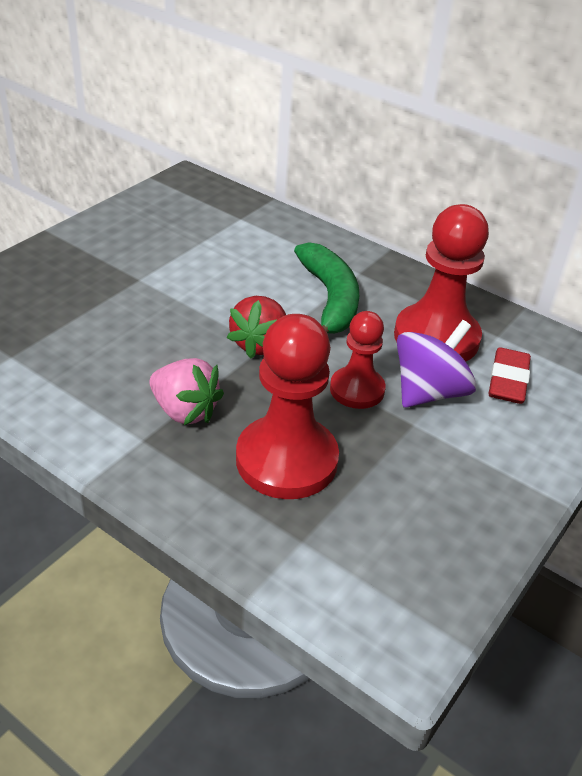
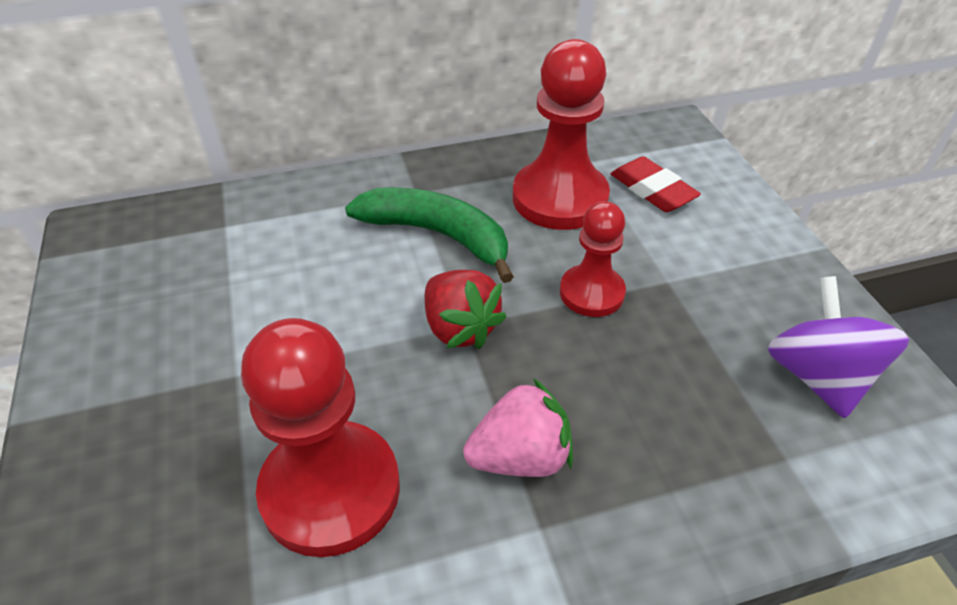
camera: 50 degrees left, 5 degrees up
(286, 460) = (660, 406): red pawn -> red pawn (330, 490)
(429, 392) = (631, 246): purple spinning top -> purple spinning top (818, 376)

